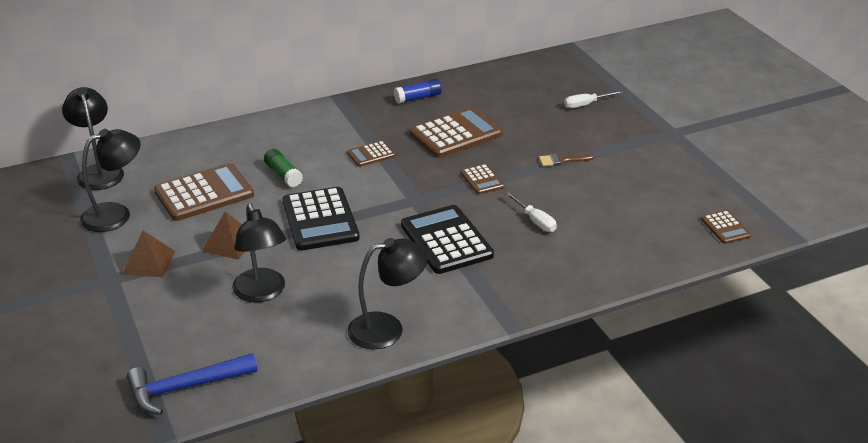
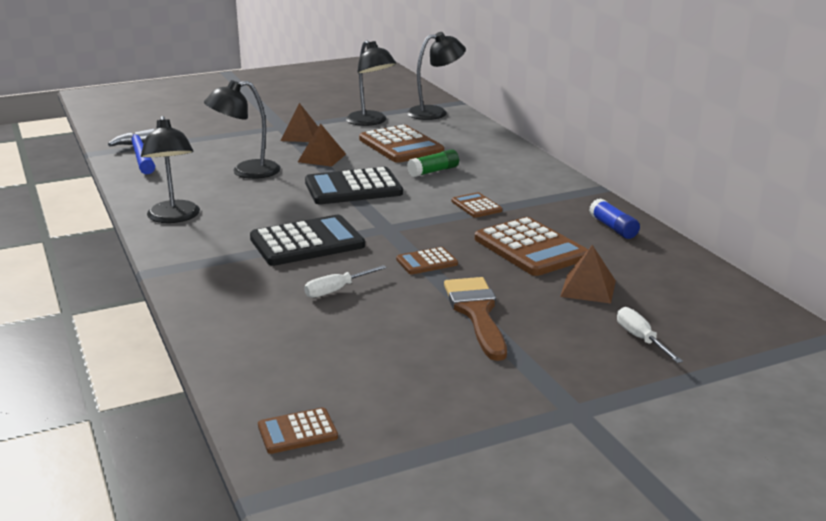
camera: 90 degrees right, 10 degrees down
(520, 116) = (588, 288): none -> brown pyramid
(562, 160) = (476, 313): brown brush -> brown brush, size x1.94

